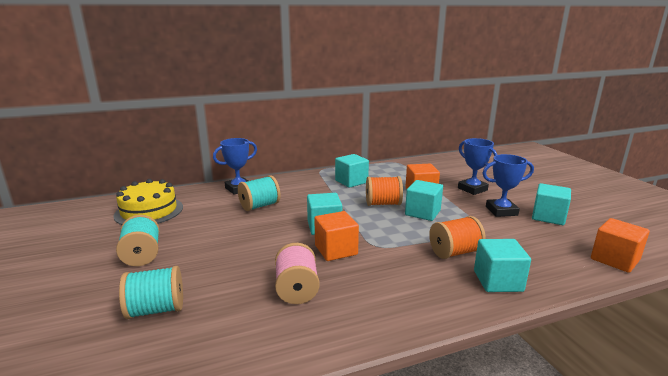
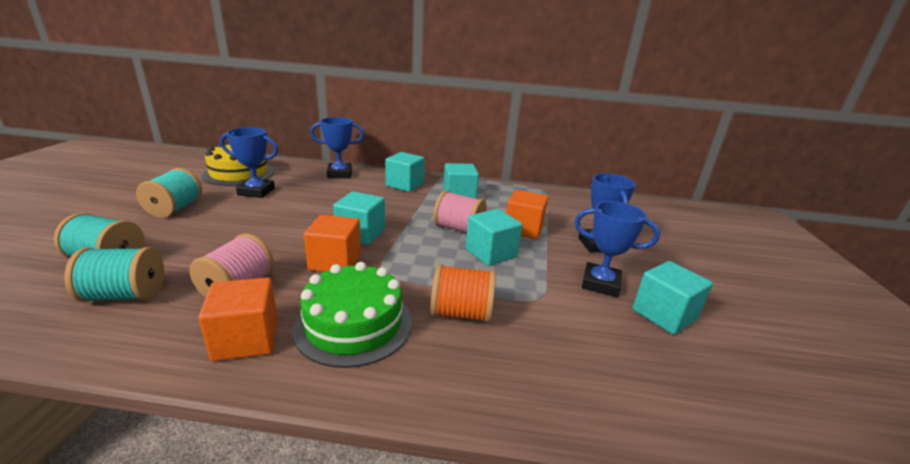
camera: 25 degrees right, 5 degrees up
(192, 221) = (256, 192): none -> blue trophy
(259, 206) = (333, 195): turquoise spool -> turquoise spool (125, 295)
(383, 204) = (458, 229): orange spool -> pink spool
(405, 281) = (353, 324): none -> green cake
(498, 281) = (465, 372): turquoise cube -> turquoise cube (405, 185)
(614, 259) = (697, 419): orange cube -> orange cube (246, 339)

